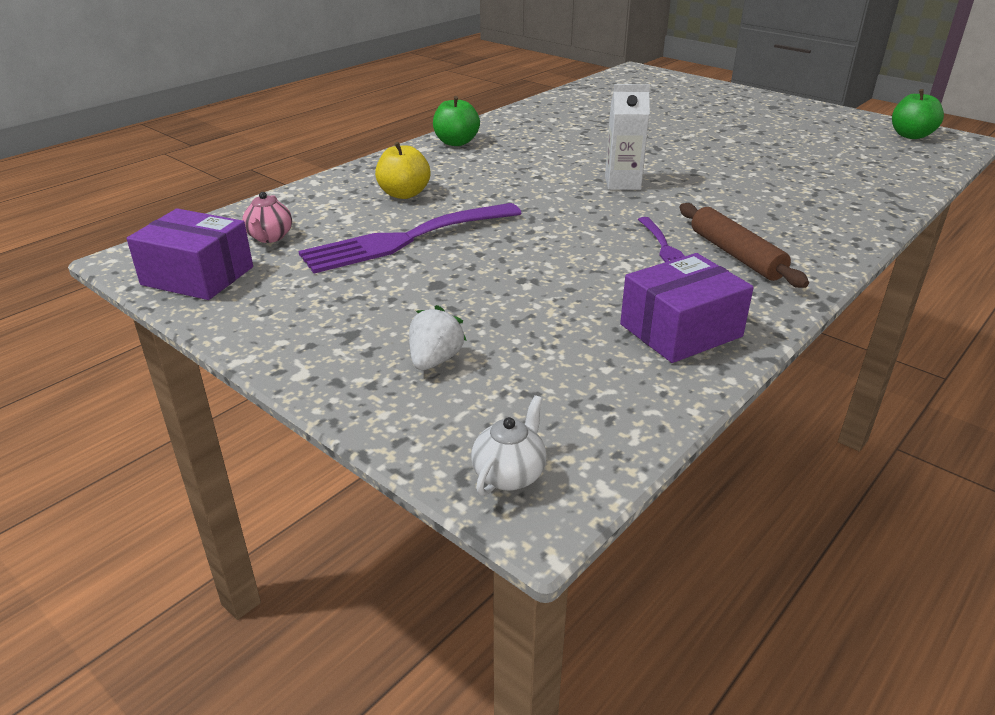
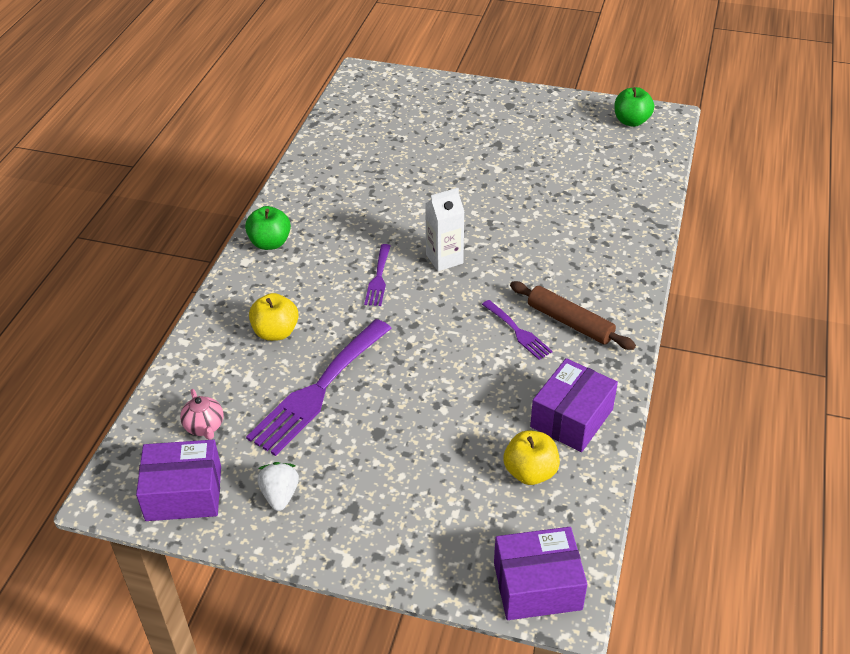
camera: 25 degrees left, 10 degrees up
(435, 360) = (429, 510): white strawberry -> white strawberry (280, 495)
(509, 474) = (537, 586): white teapot -> purple box
(540, 182) = (378, 278): none -> purple fork
(589, 363) = (530, 472): none -> yellow apple

